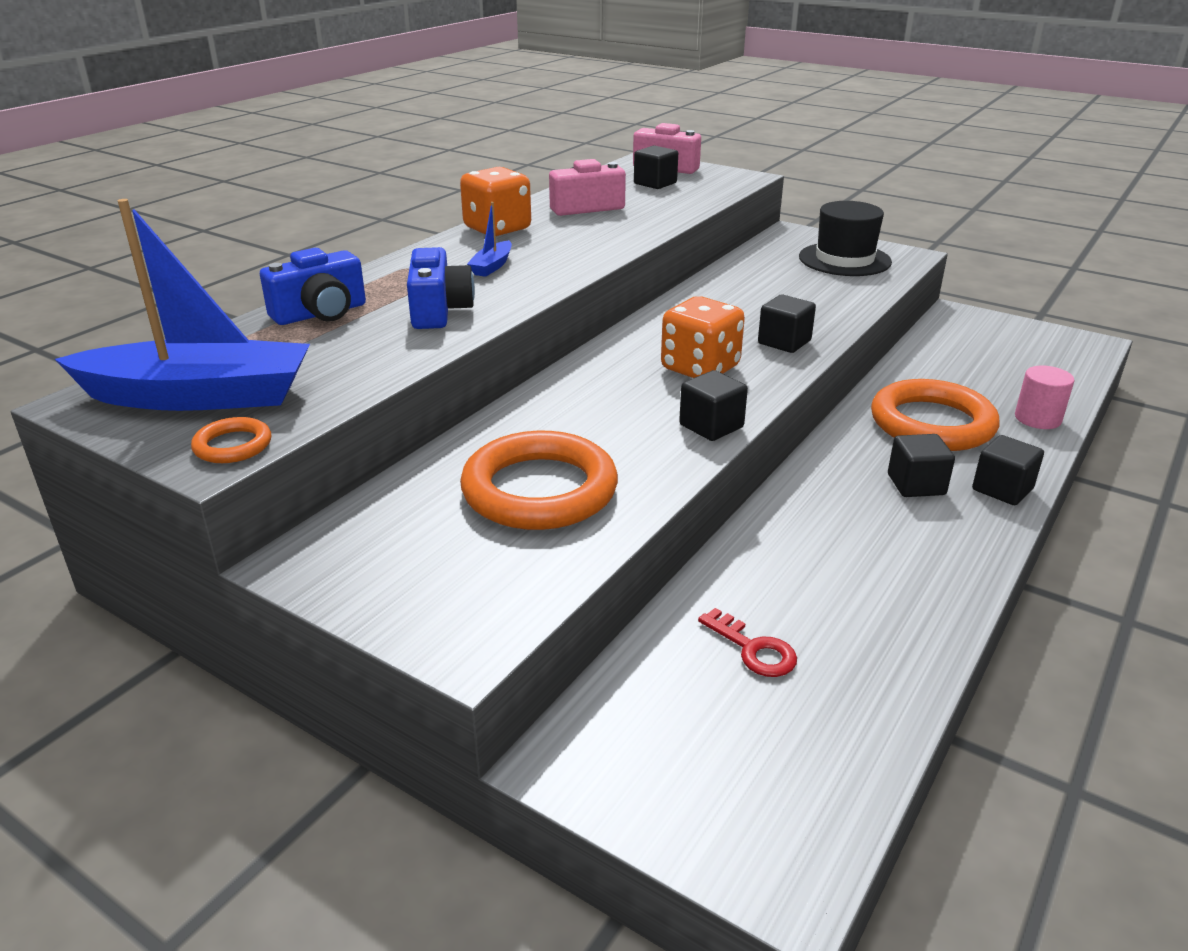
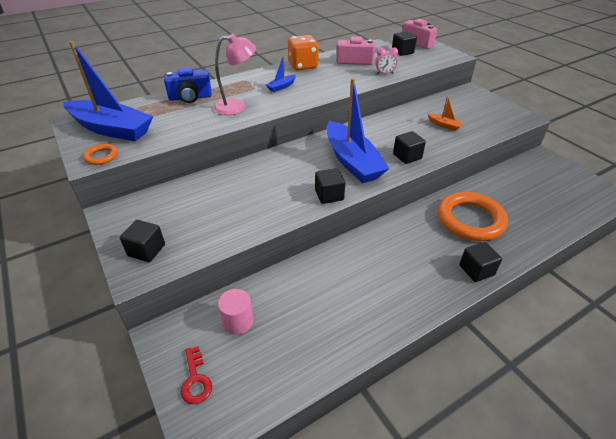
camera: 25 degrees right, 10 degrees up
(439, 311) = (237, 107): blue camera -> pink lamp
(539, 490) = (226, 207): orange ring -> none
(659, 218) = (384, 74): none -> pink clock
(700, 368) = (352, 161): orange dice -> blue boat
(753, 649) = (279, 313): red key -> red key (195, 380)
(799, 287) = (444, 125): none -> orange boat
(844, 259) = (484, 113): black hat -> none
(916, 485) = (431, 253): black cube -> black cube (146, 250)
(1037, 418) = (535, 234): pink cylinder -> pink cylinder (238, 321)

